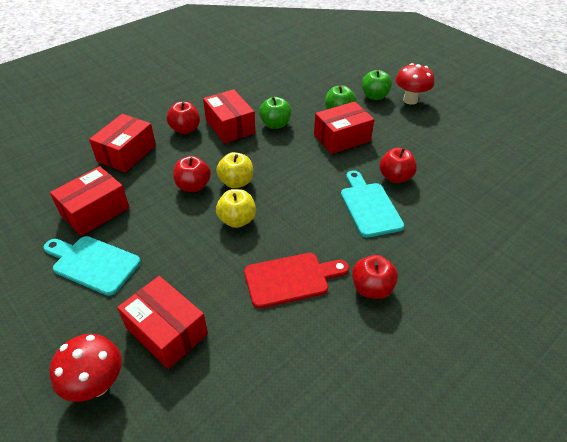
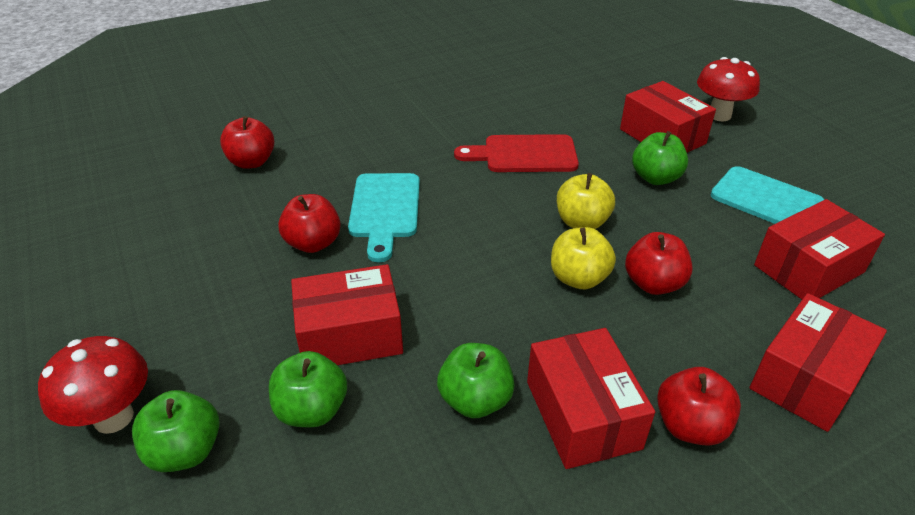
camera: 165 degrees left, 5 degrees down
(181, 272) = (655, 178): none -> green apple
(371, 288) = (438, 136): red apple -> red apple (251, 162)

